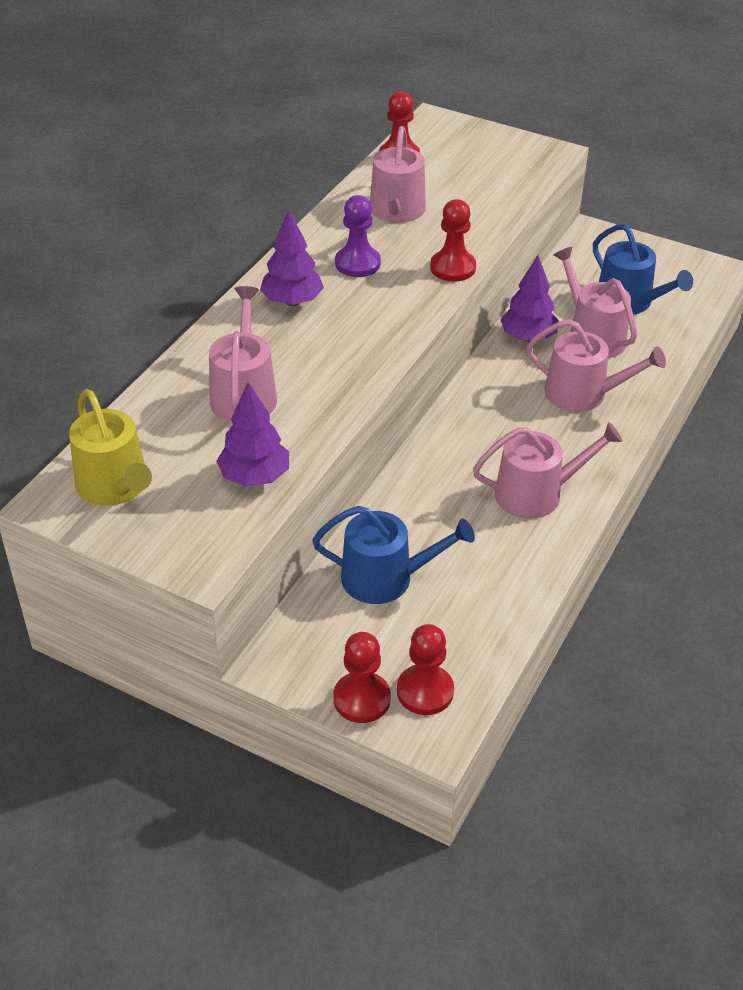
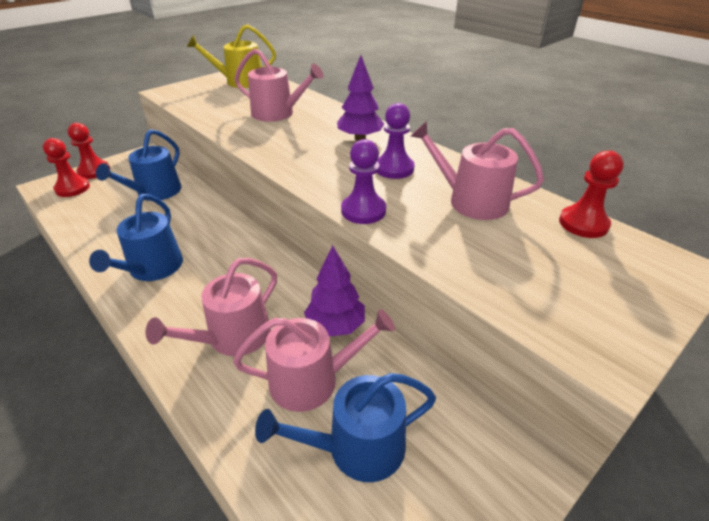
camera: 110 degrees right, 5 degrees down
(255, 477) = (207, 108): purple tree -> none
(453, 268) = (363, 211): red pawn -> purple pawn
(536, 494) = (152, 269): pink watering can -> blue watering can

